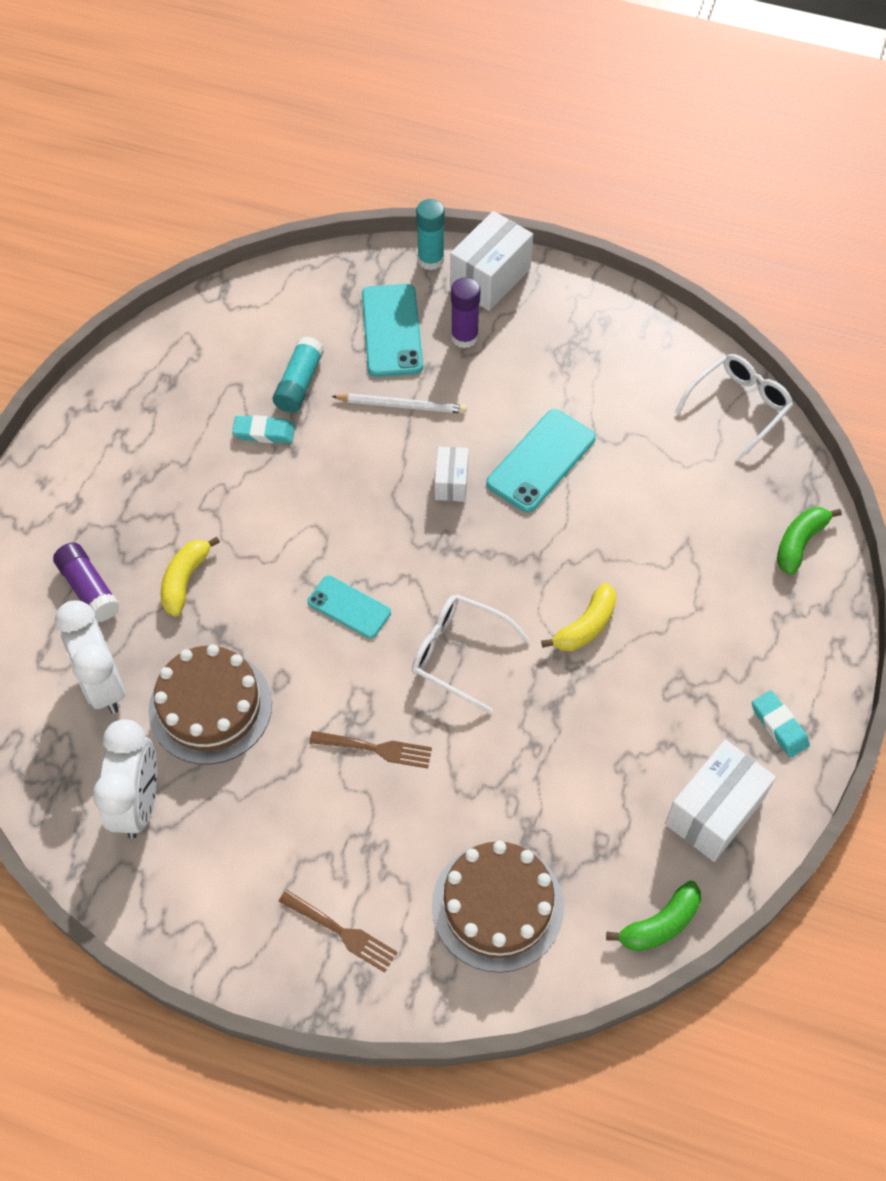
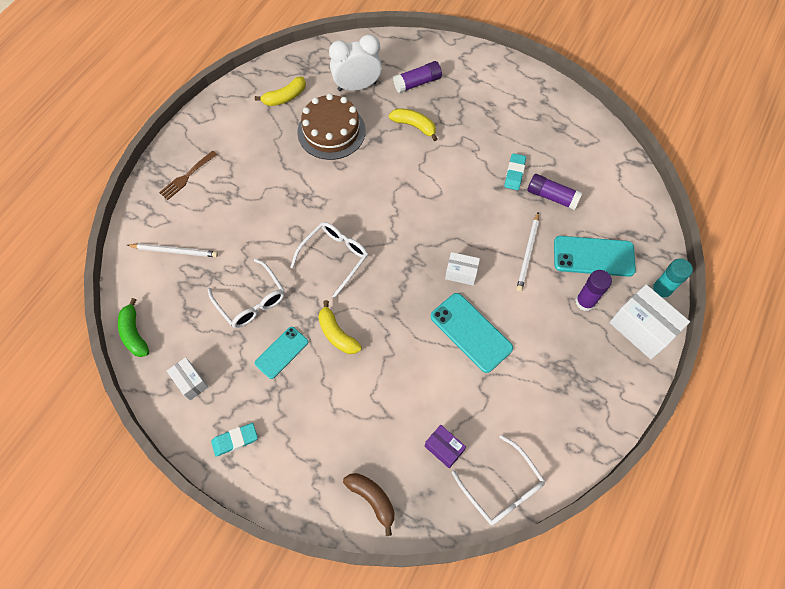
camera: 100 degrees right, 5 degrees up
(139, 803) = (285, 97): white clock -> yellow banana
(299, 383) = (552, 196): turquoise glue stick -> purple glue stick
(349, 607) = (379, 204): turquoise phone -> turquoise phone (281, 352)
(376, 749) = (285, 205): brown fork -> none
(497, 906) = (175, 251): brown cake -> white pencil
(560, 758) = (251, 300): none -> white glasses
(710, 473) = (444, 448): none -> purple box
(714, 811) = (191, 382): white box -> white box, size x0.57
(799, 543) = (372, 499): green banana -> brown banana

